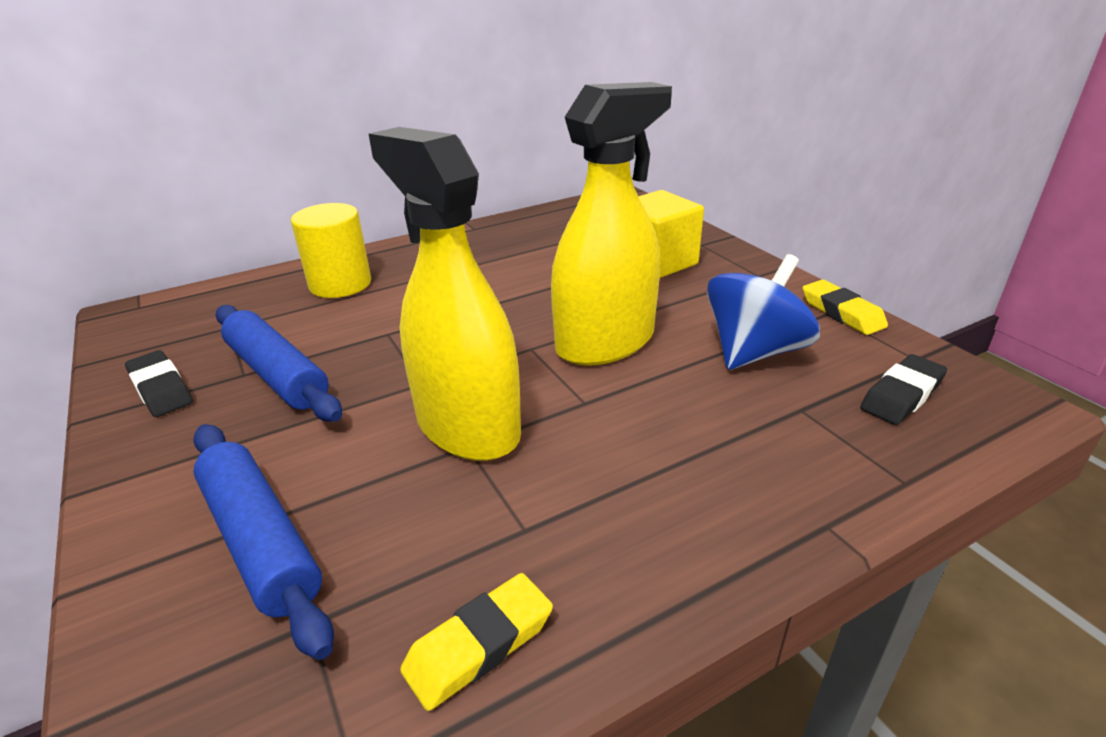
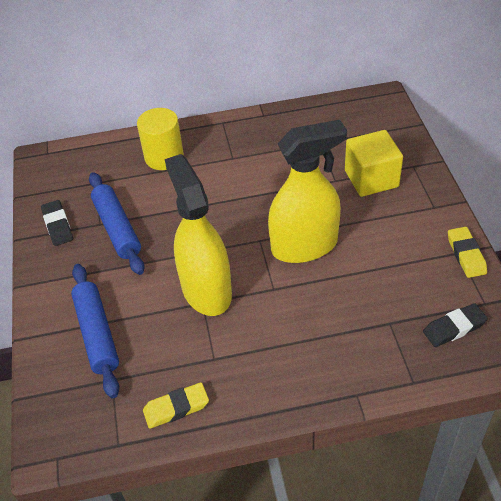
camera: 20 degrees right, 15 degrees up
(754, 352) = (389, 274): blue spinning top -> none

